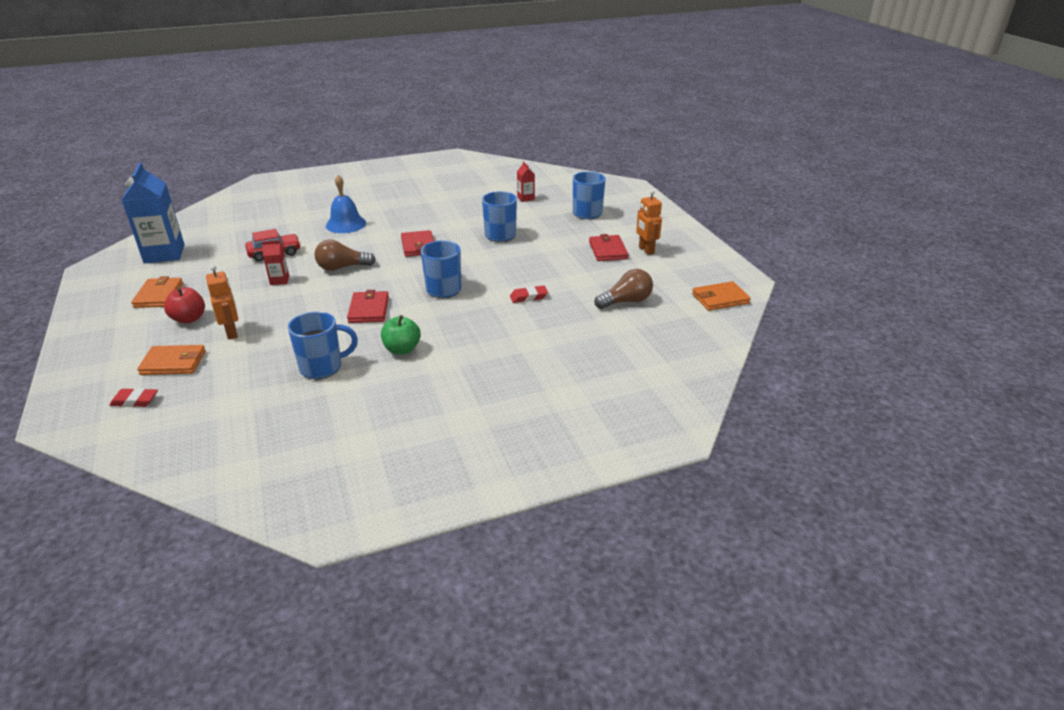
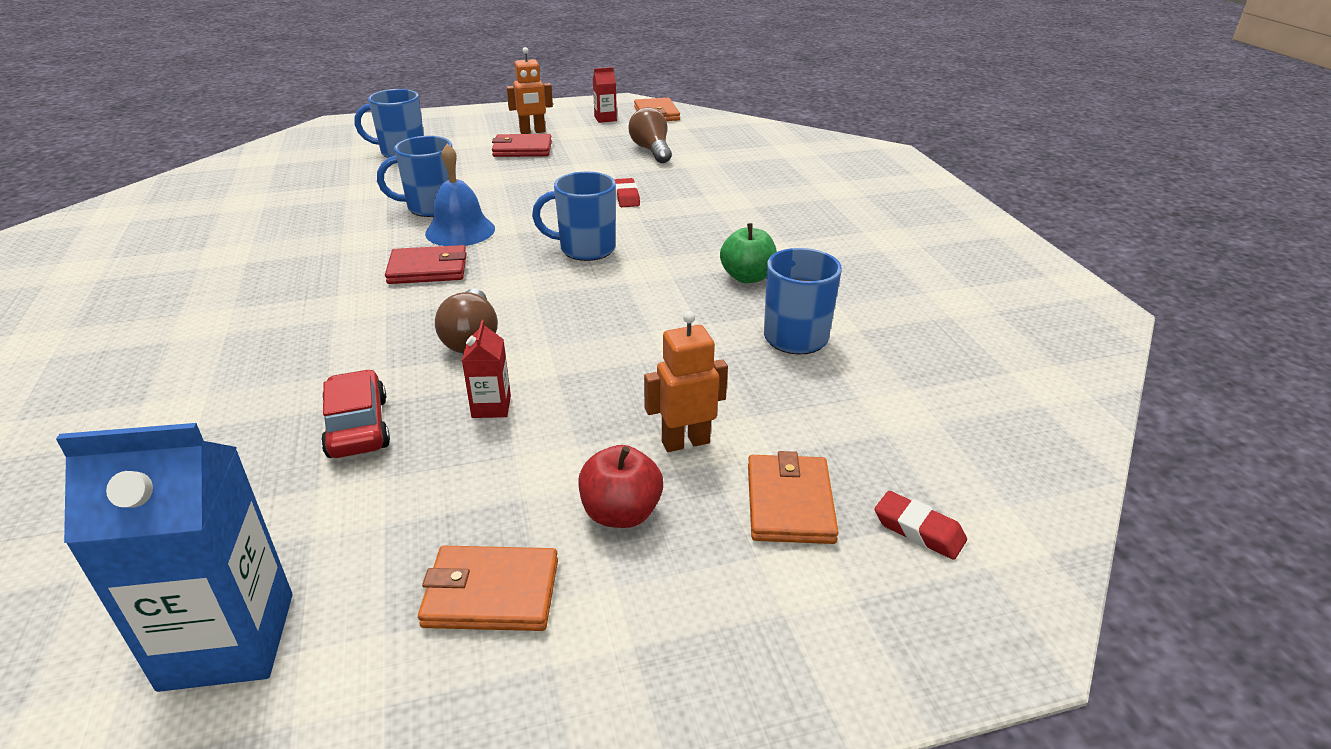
camera: 85 degrees left, 0 degrees up
(135, 401) = (918, 530): red eraser -> red eraser turned 60 degrees counterclockwise
(346, 224) = (273, 345): blue bell -> blue bell (460, 231)
(369, 309) = (632, 306): red wallet -> none
(525, 198) = (311, 185): red carton -> red carton (605, 119)

